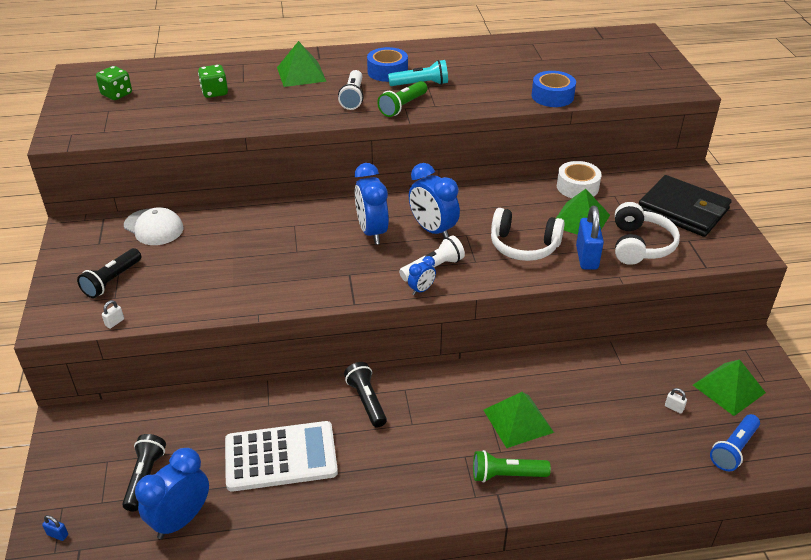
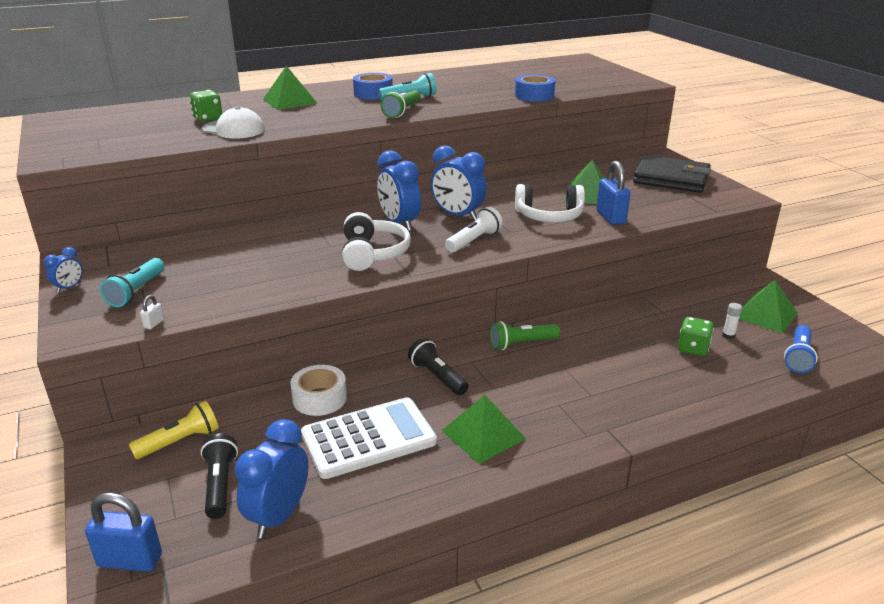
camera: 15 degrees left, 10 degrees down
(57, 534) = (130, 560): blue padlock -> blue padlock, size x2.32
(112, 280) = (136, 291): black flashlight -> turquoise flashlight
(117, 94) = (101, 128): green dice -> green dice (693, 348)
(126, 426) = (180, 441): none -> yellow flashlight
(154, 227) = (166, 246): white cap -> white cap (233, 129)
(353, 97) = (350, 110): white flashlight -> none
(421, 290) = (472, 257): blue clock -> blue clock (69, 288)
(506, 475) = (608, 412): green flashlight -> green flashlight (522, 344)
(518, 421) = (594, 368): green pyramid -> green pyramid (483, 434)
(577, 187) = (571, 174): white tape -> white tape (319, 398)
(640, 245) = (651, 204): white headphones -> white headphones (373, 254)
(674, 408) = (728, 335): white padlock -> white glue stick

